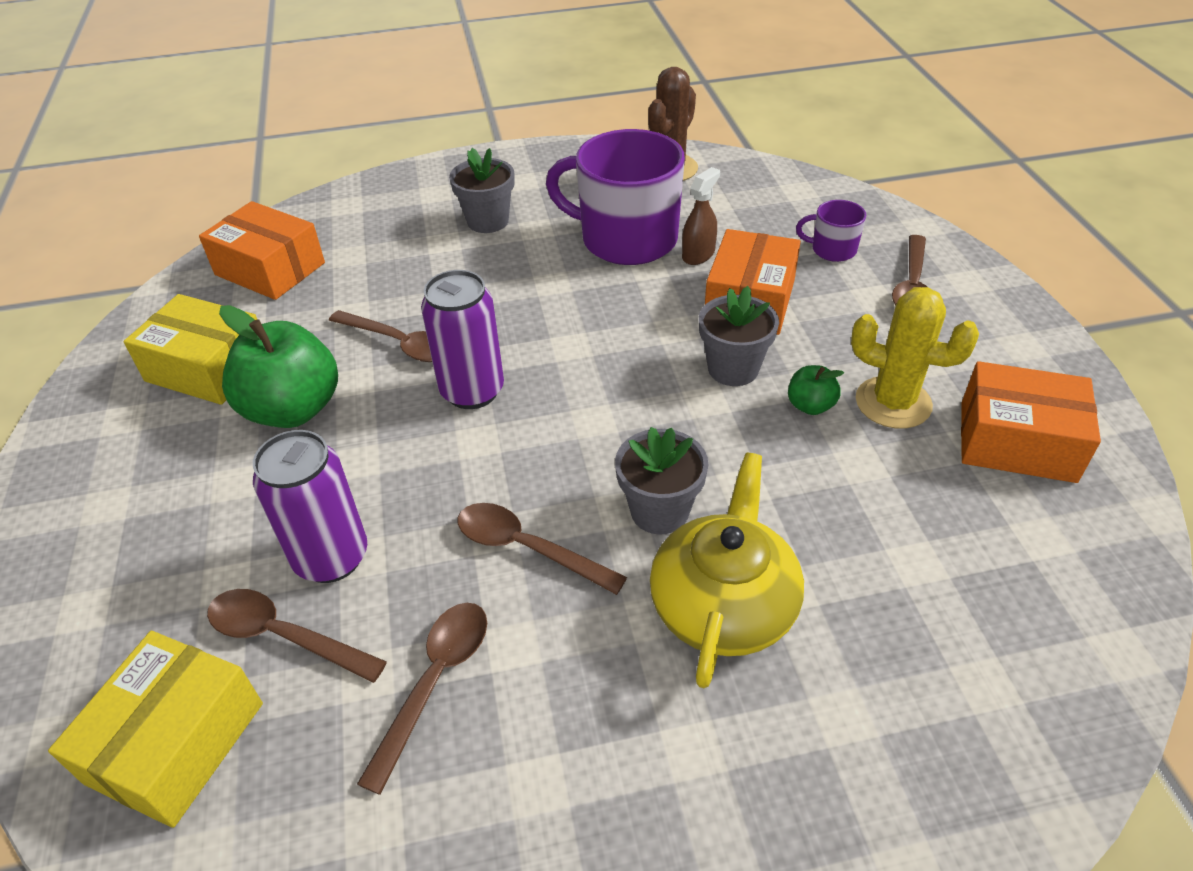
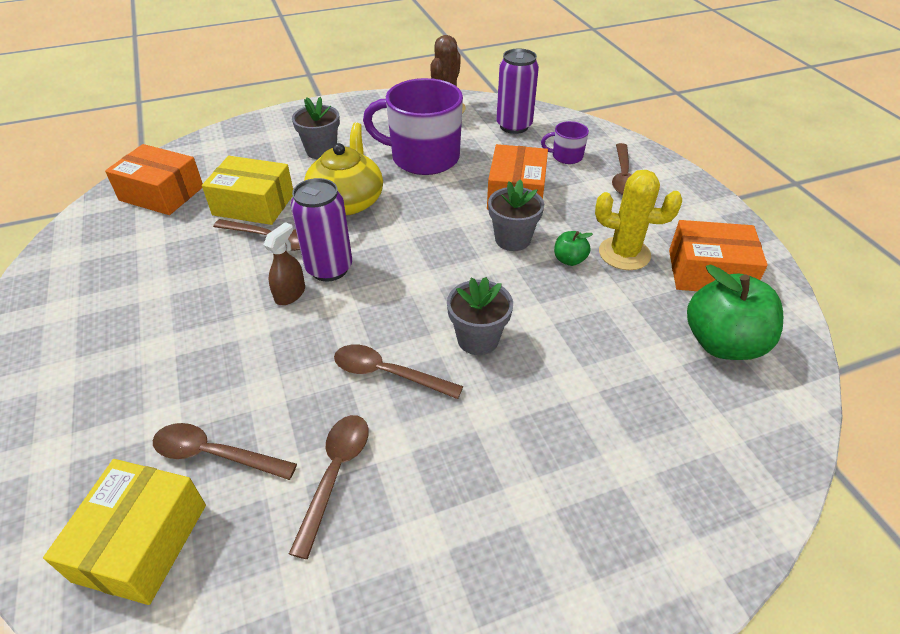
camera: 10 degrees left, 0 degrees up
(208, 368) = (124, 267): yellow box -> yellow box (253, 204)
(293, 409) = (195, 292): green apple -> green apple (722, 343)
(331, 557) = (242, 394): purple can -> purple can (514, 126)
(698, 254) = (475, 165): brown spray bottle -> brown spray bottle (290, 294)
(723, 604) = (533, 398): yellow teapot -> yellow teapot (347, 201)

